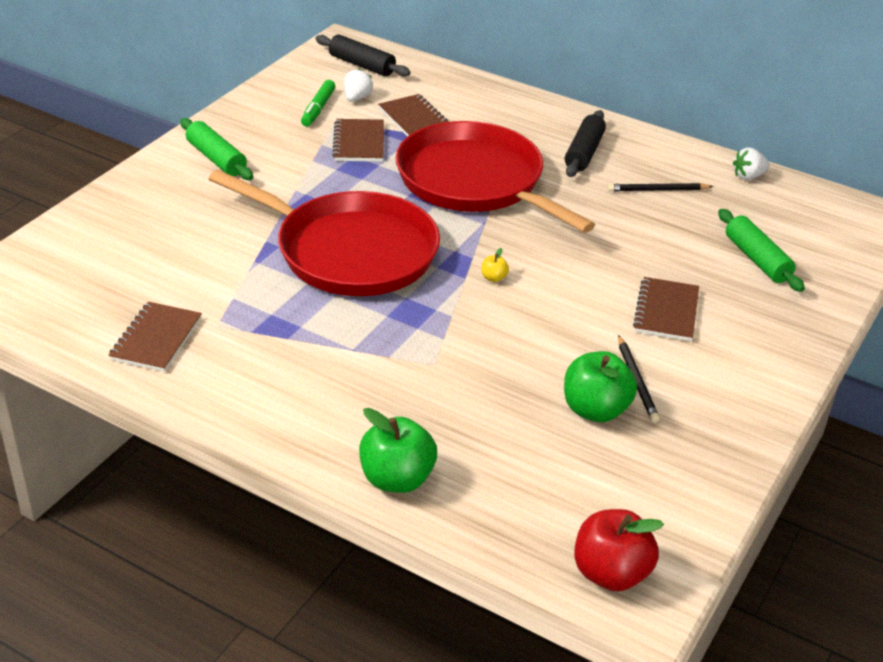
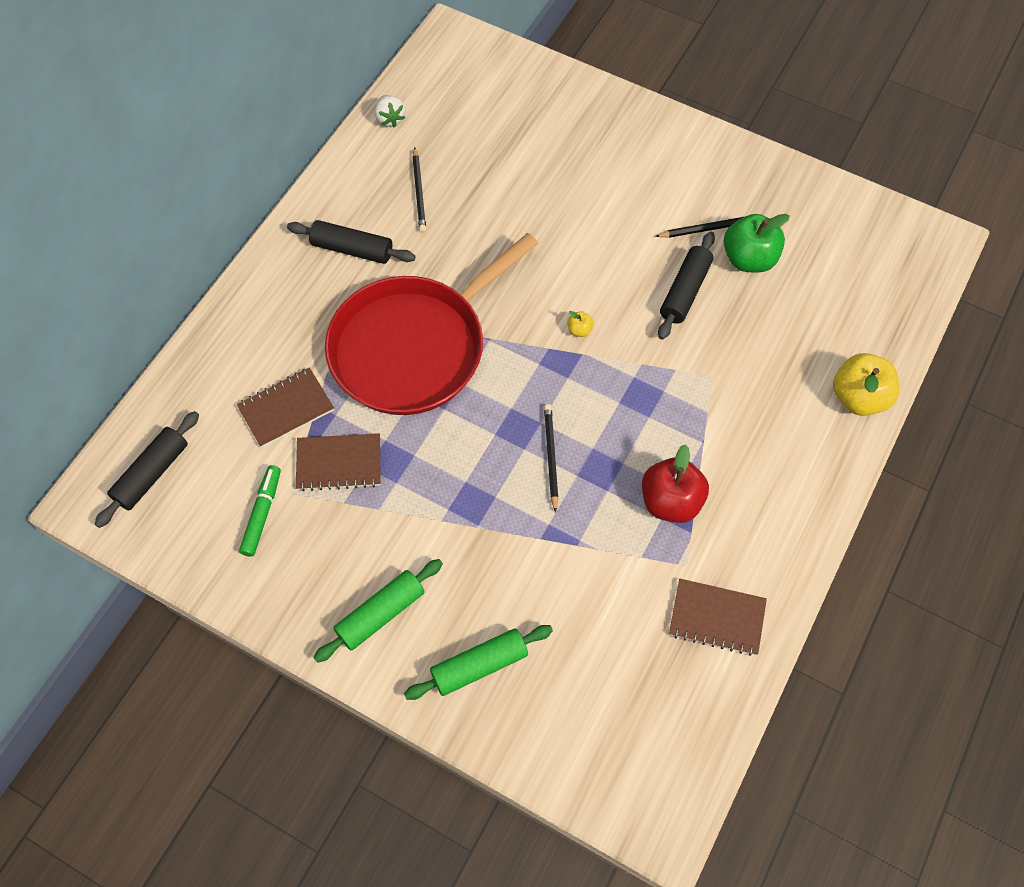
camera: 90 degrees left, 25 degrees up
(318, 109) = (262, 514): green marker -> green marker turned 90 degrees counterclockwise
(349, 251) = (550, 456): red pan -> black pencil
(356, 98) = (236, 473): white strawberry -> none
(397, 479) = (858, 397): green apple -> yellow apple
(545, 354) = (685, 291): none -> black rolling pin
(611, 573) = (919, 258): red apple -> red apple (670, 501)
(666, 311) = (611, 201): brown notebook -> none
(757, 259) = (526, 129): green rolling pin -> green rolling pin (479, 665)

